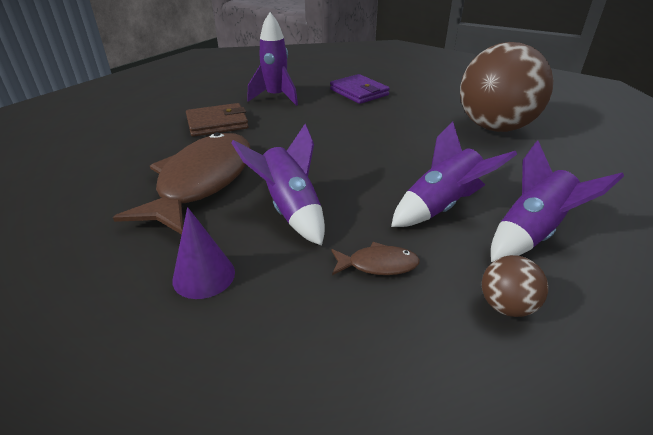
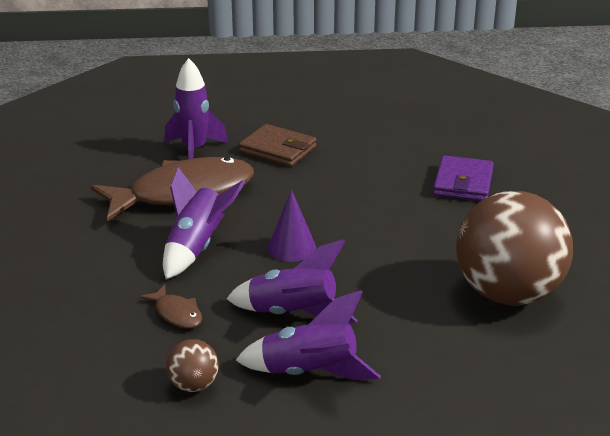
camera: 50 degrees right, 5 degrees down
(204, 276) = (87, 253): purple cone -> purple cone (291, 247)
(276, 97) = (373, 148): purple rocket -> purple rocket (194, 150)

